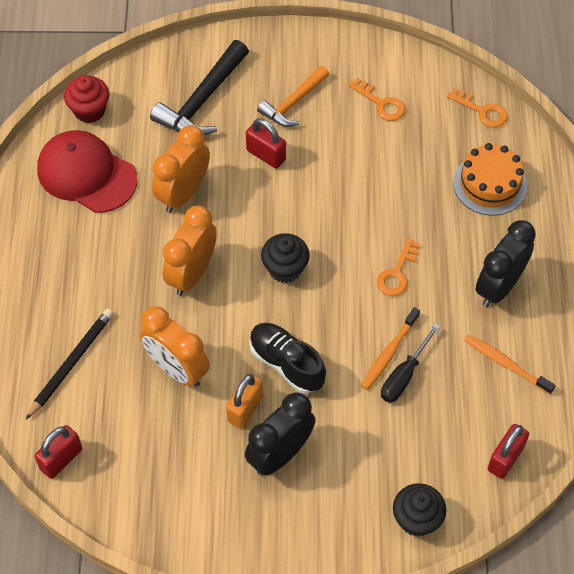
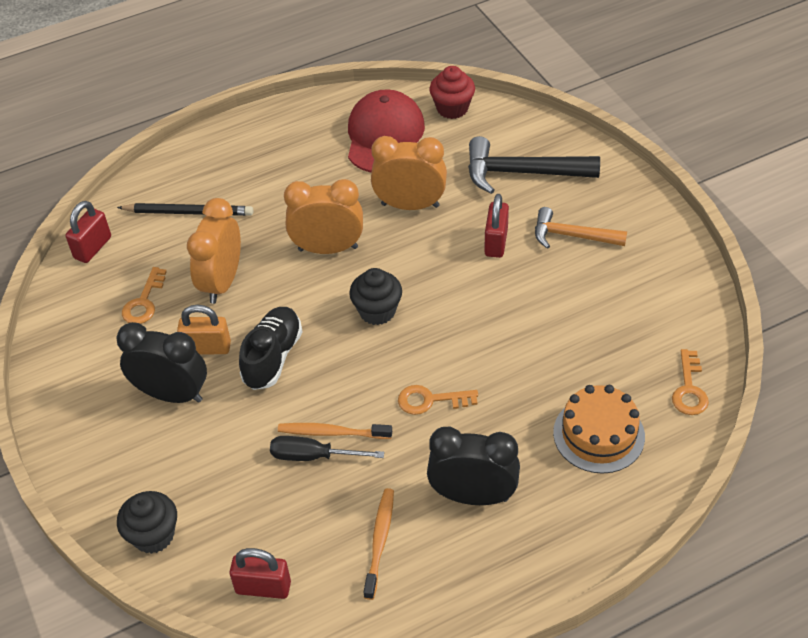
camera: 65 degrees right, 10 degrees down
(61, 459) = (93, 248): red padlock -> red padlock turned 75 degrees counterclockwise
(381, 103) = (628, 301): orange key -> orange key (144, 302)

